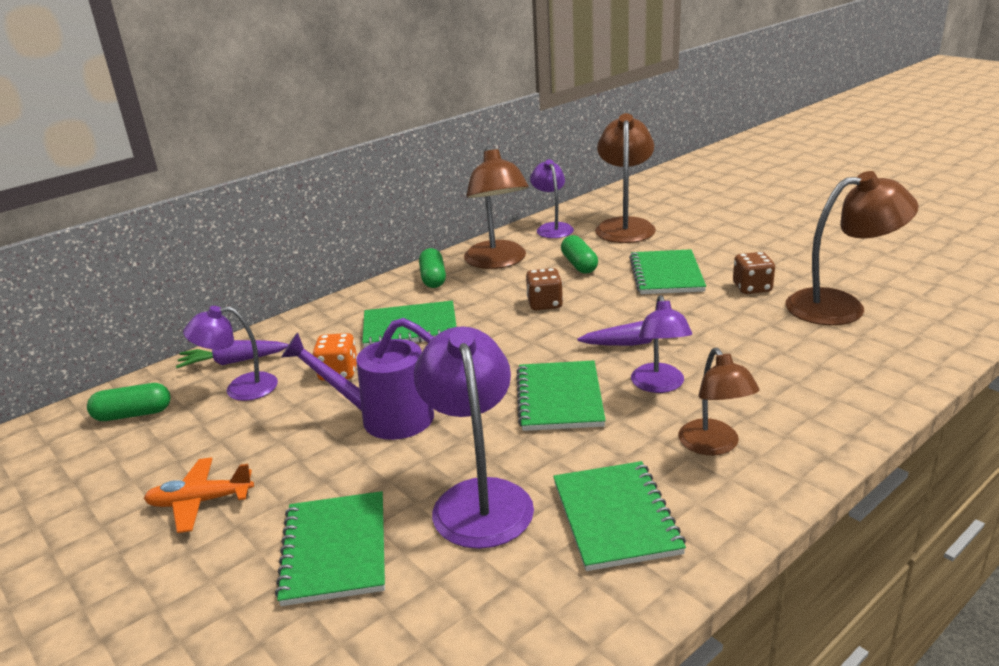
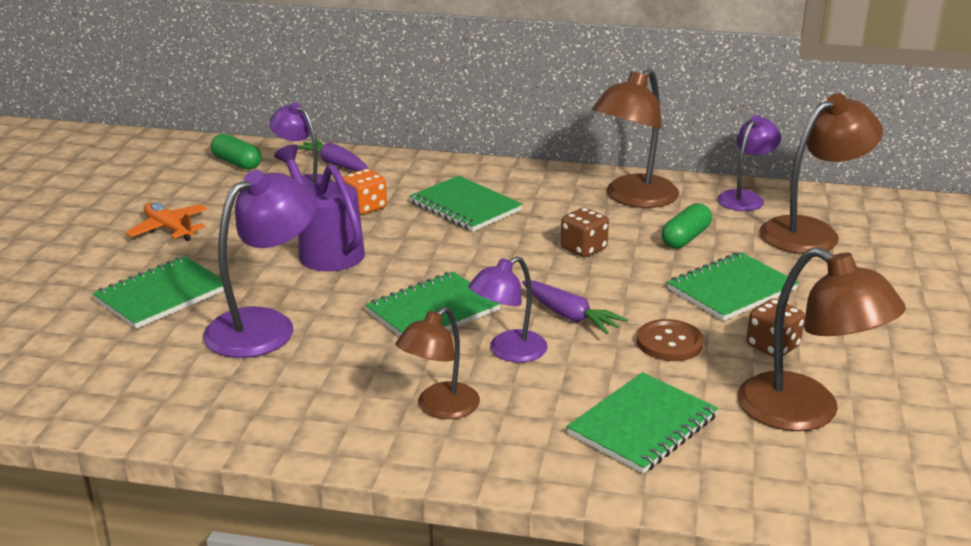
camera: 50 degrees right, 0 degrees up
(433, 278) = (560, 183): green capsule -> none
(615, 517) = (293, 391): green notebook -> green notebook (642, 425)
(712, 319) = (669, 342): none -> brown button

